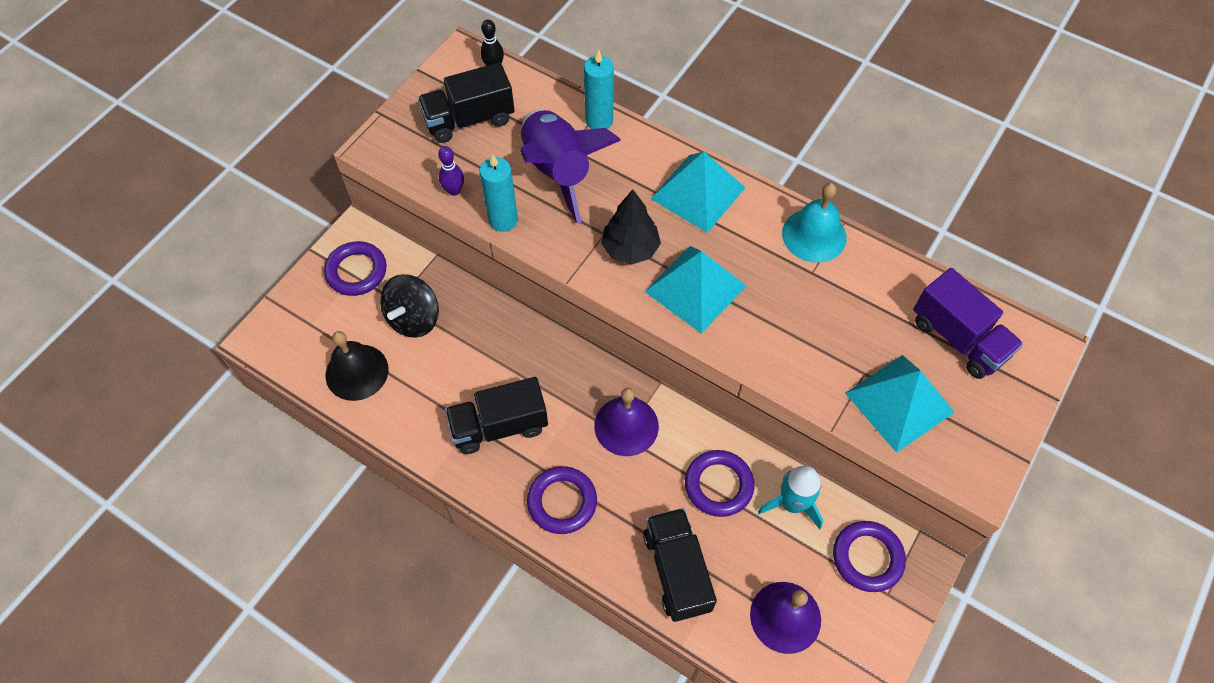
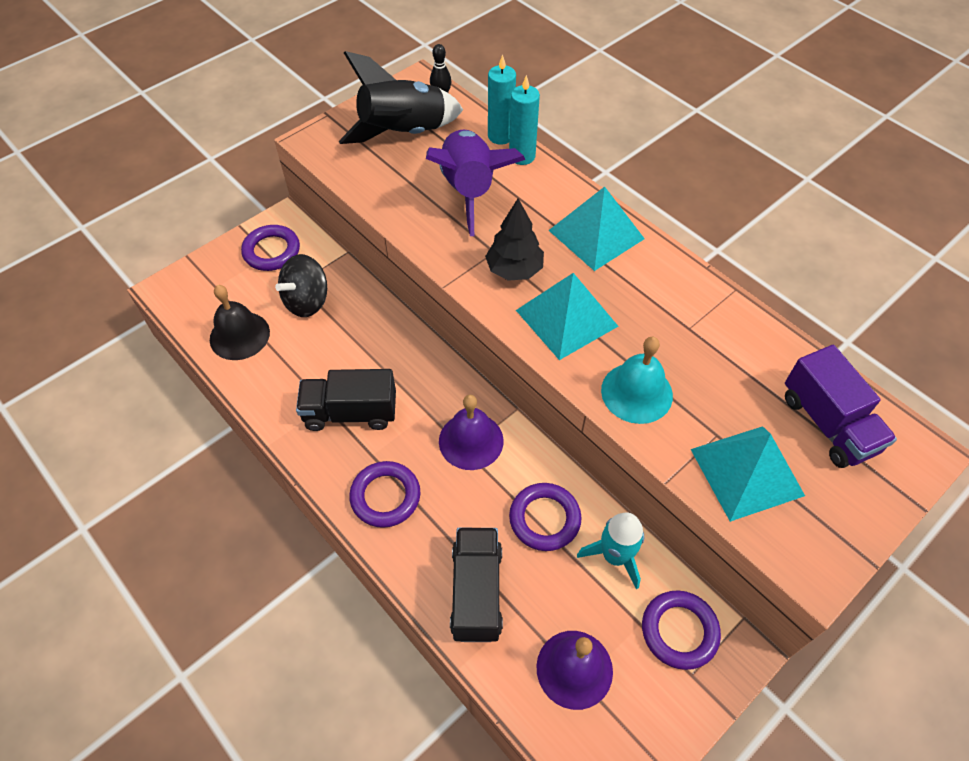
camera: 15 degrees right, 5 degrees down
(454, 190) = (368, 188): purple bowling pin -> none
(469, 119) = (403, 133): black truck -> black rocket
(503, 220) = (404, 221): turquoise candle -> turquoise candle (500, 136)
(814, 235) = (701, 294): turquoise bell -> turquoise bell (636, 392)

